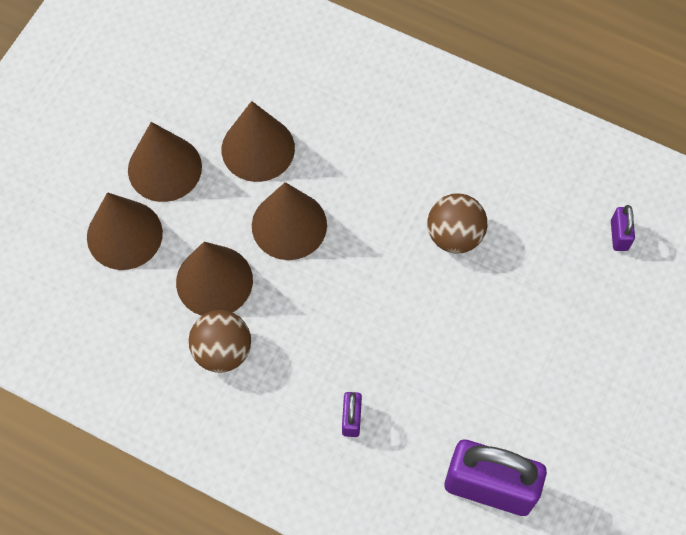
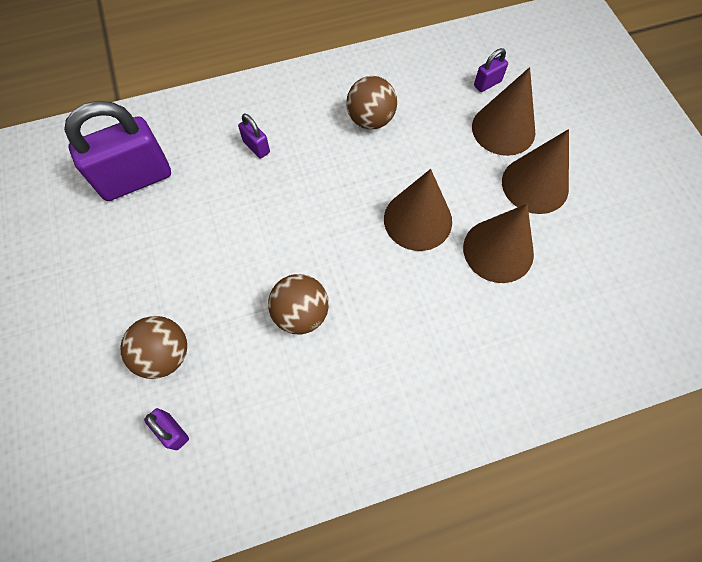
camera: 135 degrees right, 0 degrees up
(78, 289) = (487, 83): none -> purple padlock
(214, 281) = (421, 149): brown cone -> none
(584, 295) = (165, 354): none -> brown ball

